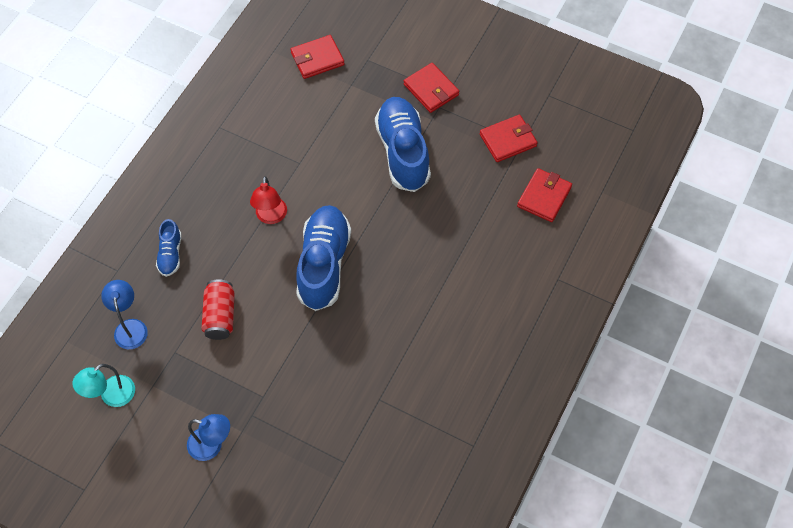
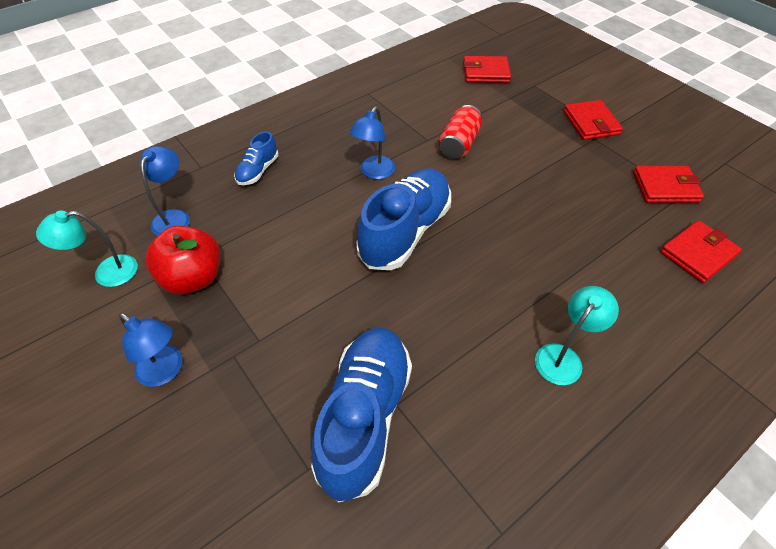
camera: 25 degrees right, 10 degrees down
(183, 371) = (193, 278): none -> red apple
(220, 316) = (268, 240): red can -> red can (459, 144)
(271, 217) = (374, 172): red lamp -> blue lamp
(403, 152) = (540, 162): blue shoe -> blue shoe (364, 417)
(474, 320) = (563, 357): none -> turquoise lamp

